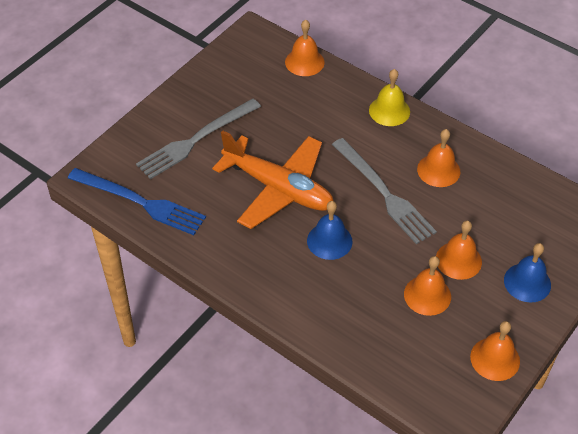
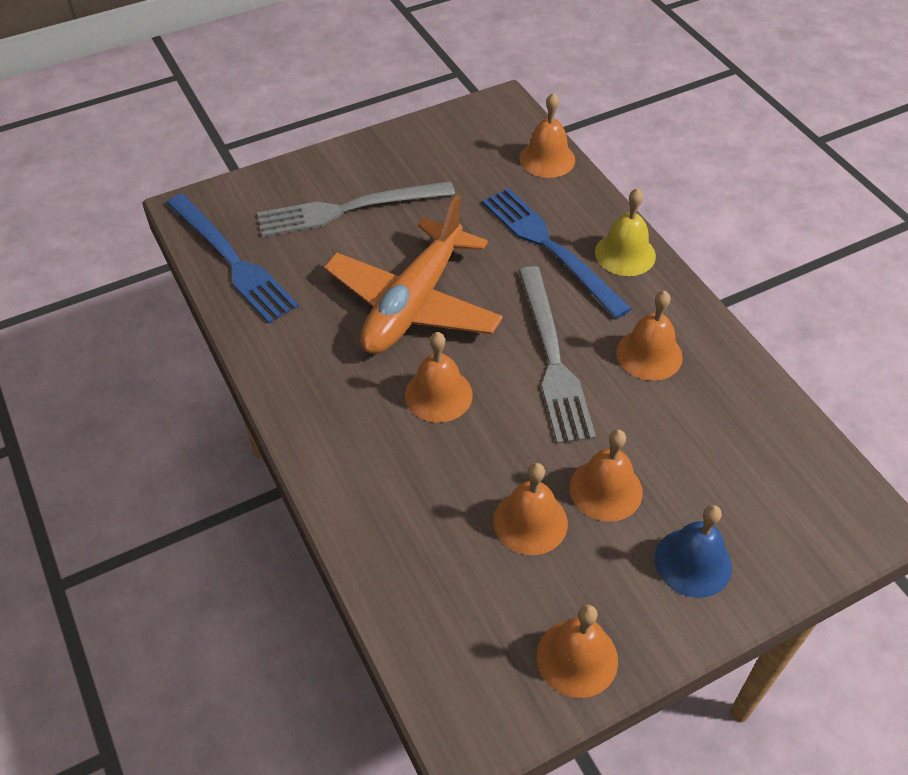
camera: 25 degrees right, 0 degrees up
(278, 188) = (413, 303): orange plane -> orange plane turned 60 degrees clockwise
(329, 241) = (438, 394): blue bell -> orange bell
(341, 122) = (550, 248): none -> blue fork

